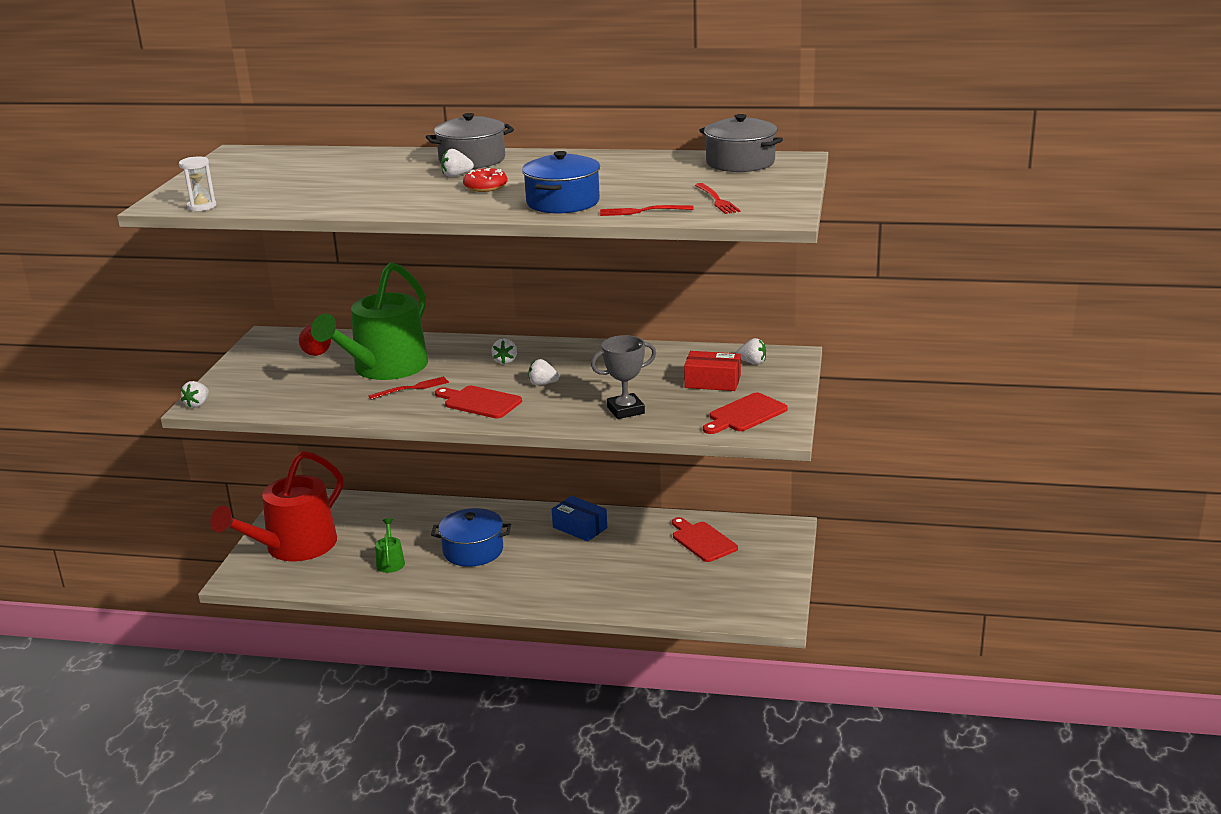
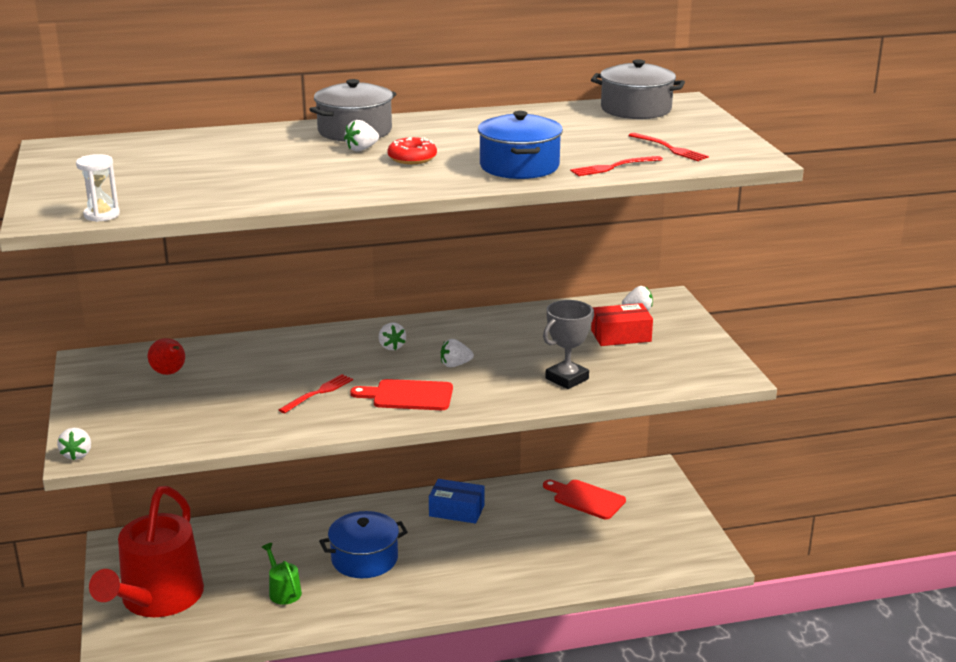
camera: 25 degrees left, 0 degrees up
(385, 368) = (265, 375): green watering can -> none
(745, 414) = (684, 363): red cutting board -> none

